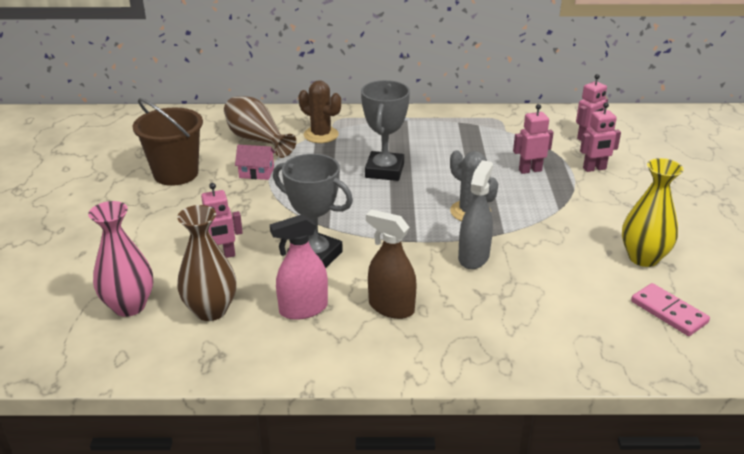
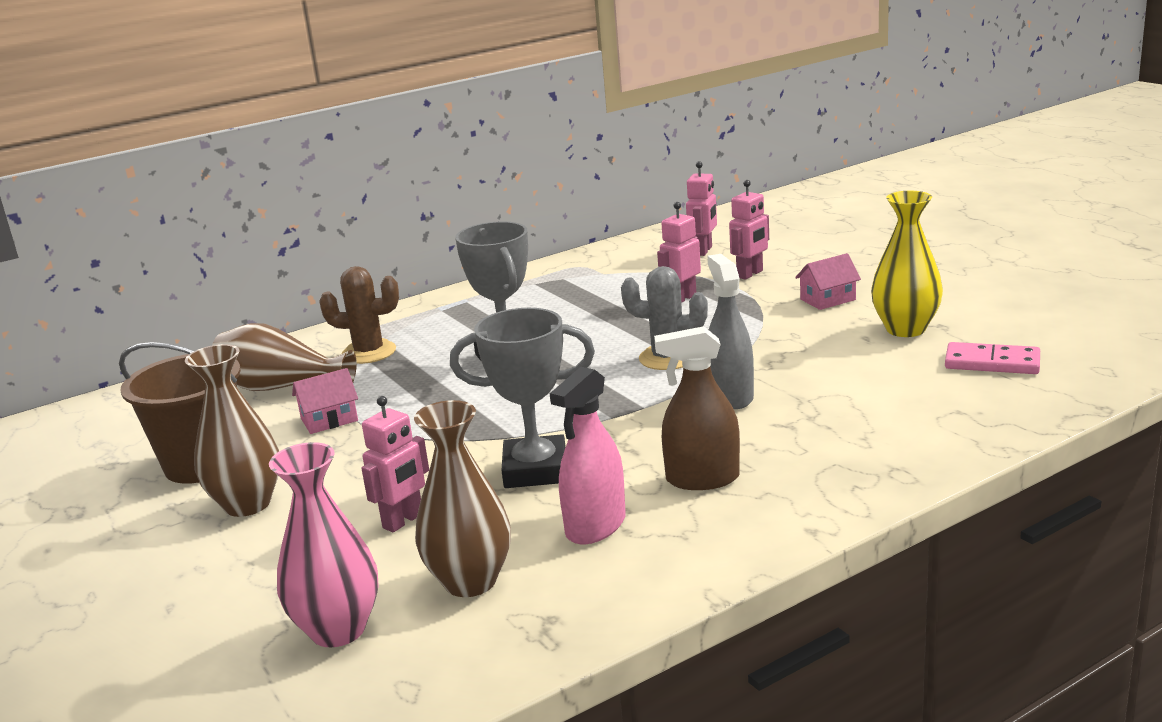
camera: 30 degrees left, 10 degrees down
(169, 209) = (247, 504): none -> brown vase
(620, 211) = (827, 299): none -> pink house

